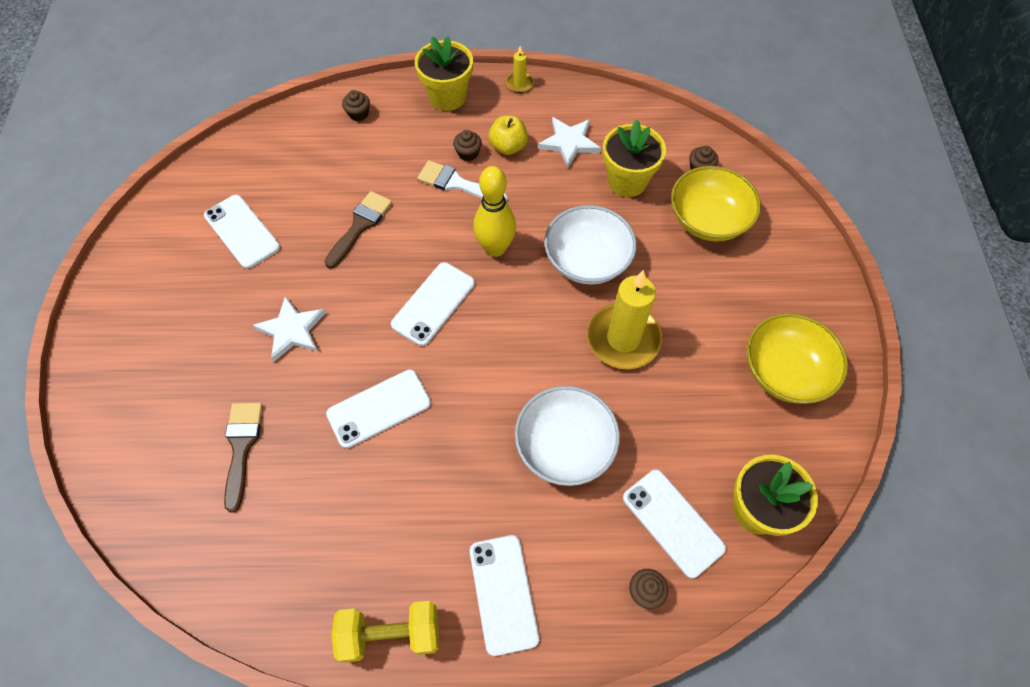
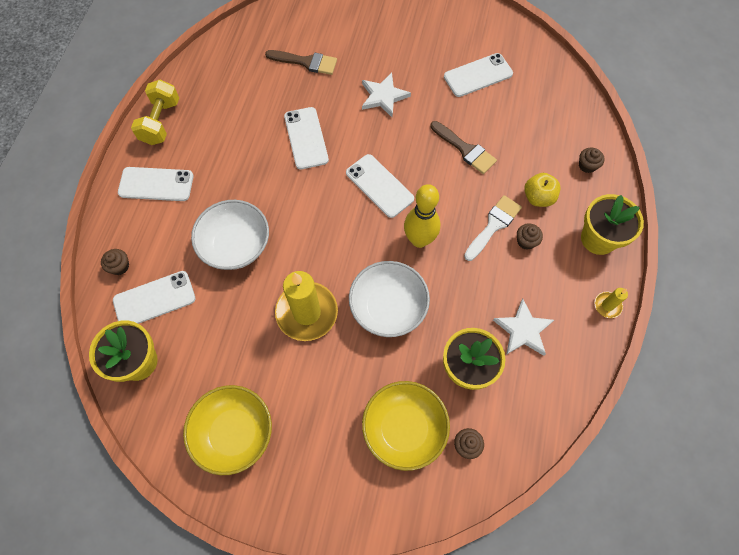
camera: 105 degrees right, 5 degrees up
(508, 147) = (527, 276): yellow apple -> yellow apple (538, 197)

